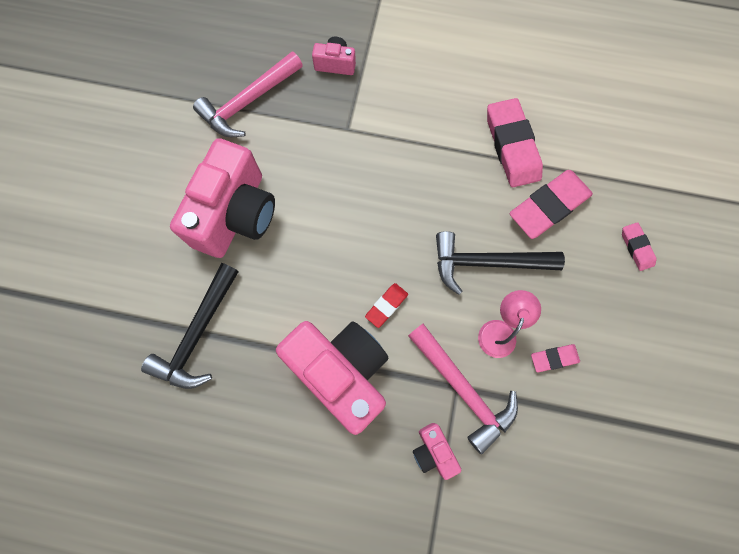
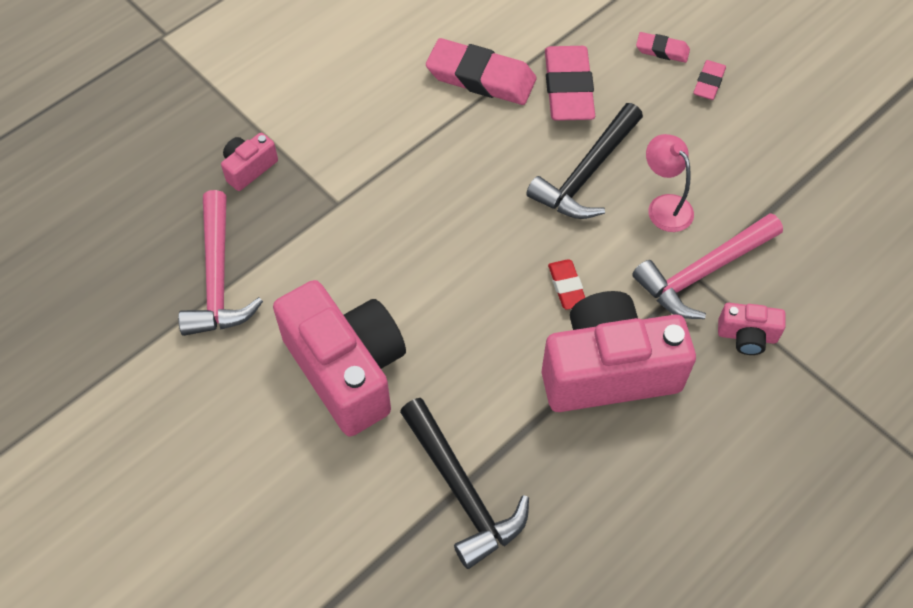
camera: 55 degrees left, 15 degrees down
(463, 390) = (702, 273): pink hammer -> pink hammer turned 150 degrees clockwise
(554, 358) = (723, 180): pink eraser -> pink eraser (708, 83)

